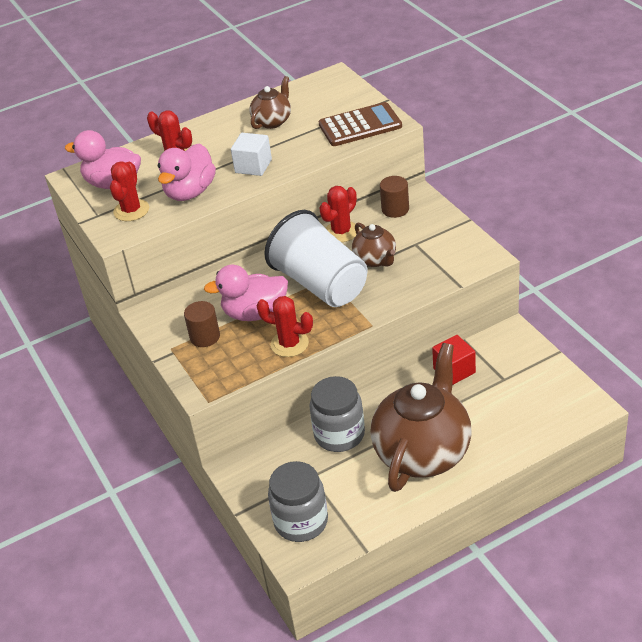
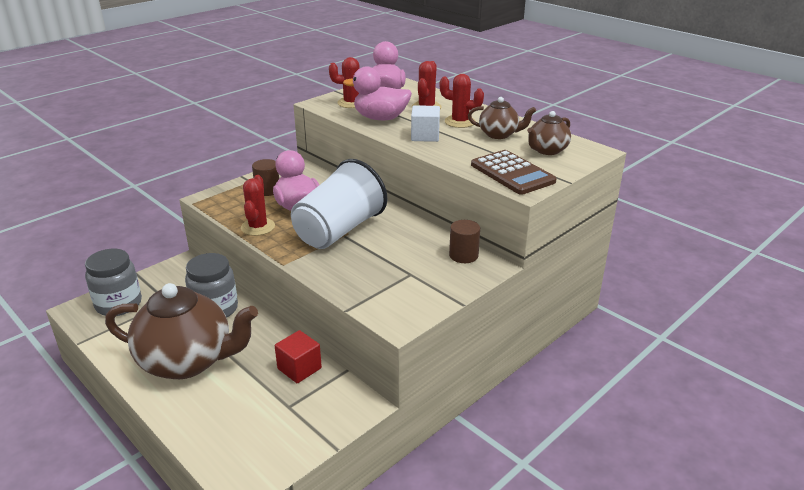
camera: 70 degrees right, 10 degrees down
(341, 232) = (418, 231): red cactus -> red cactus (460, 122)
(375, 260) = (379, 254): brown teapot -> brown teapot (547, 150)

